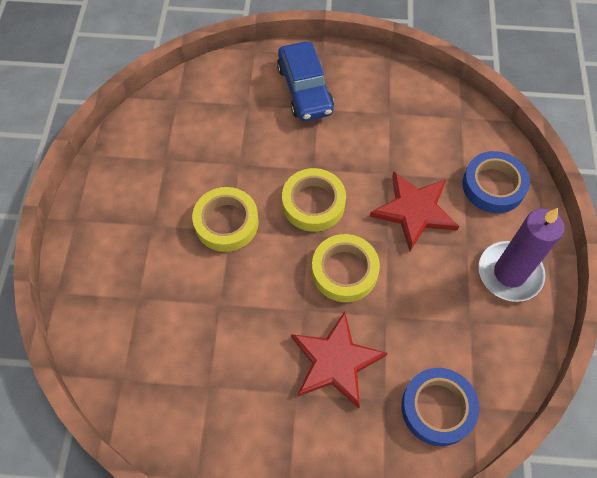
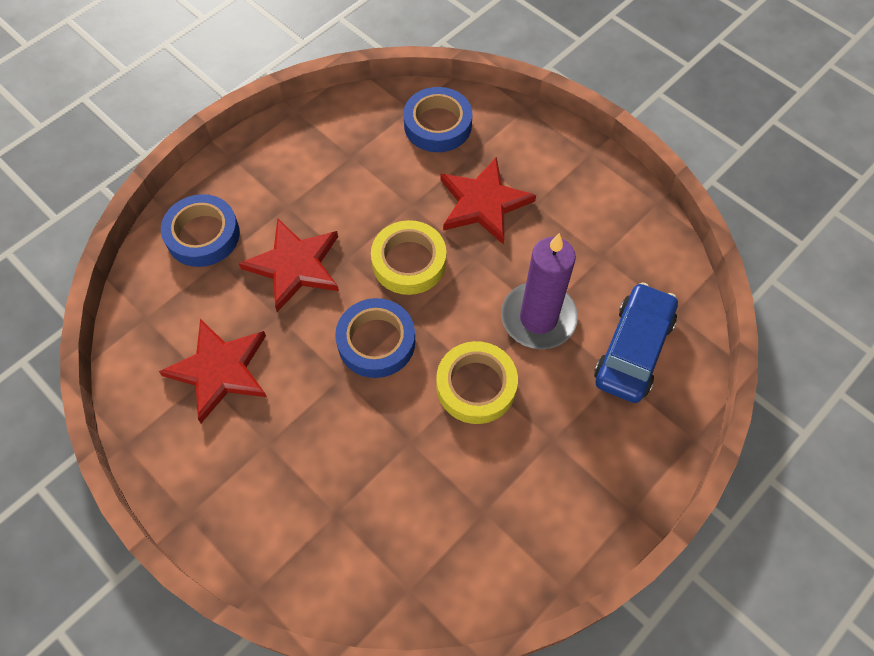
camera: 140 degrees left, 0 degrees up
(305, 89) = (256, 481): blue car -> blue car (633, 349)
(313, 203) = (376, 342): yellow tape -> blue tape
(386, 122) = (219, 370): none -> red star
(509, 273) = (279, 164): purple candle -> purple candle (538, 318)

